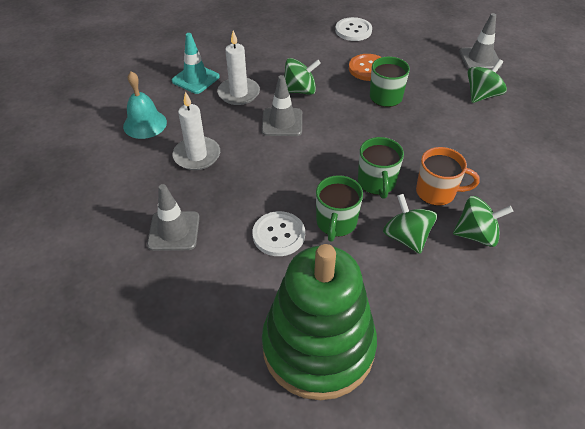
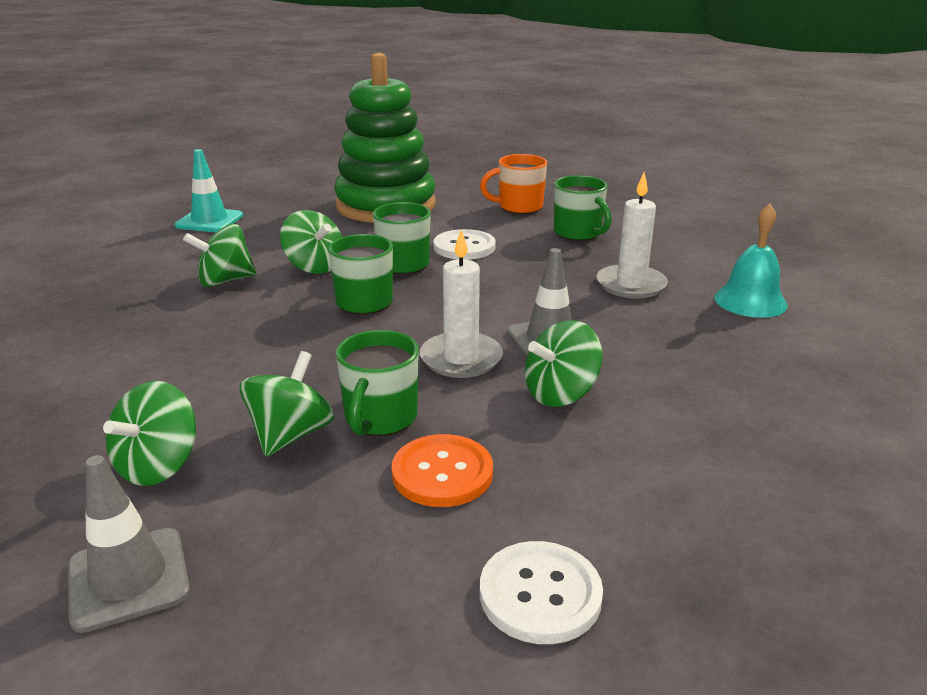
camera: 160 degrees right, 20 degrees down
(174, 231) = (578, 233): grey traffic cone -> green mug
(195, 79) = (773, 373): turquoise traffic cone -> turquoise traffic cone (209, 221)
(238, 93) = (667, 366): white candle -> white candle (461, 359)
(427, 97) = (290, 435): none -> green spinning top
(437, 192) = (274, 306): orange mug -> orange mug (519, 207)

